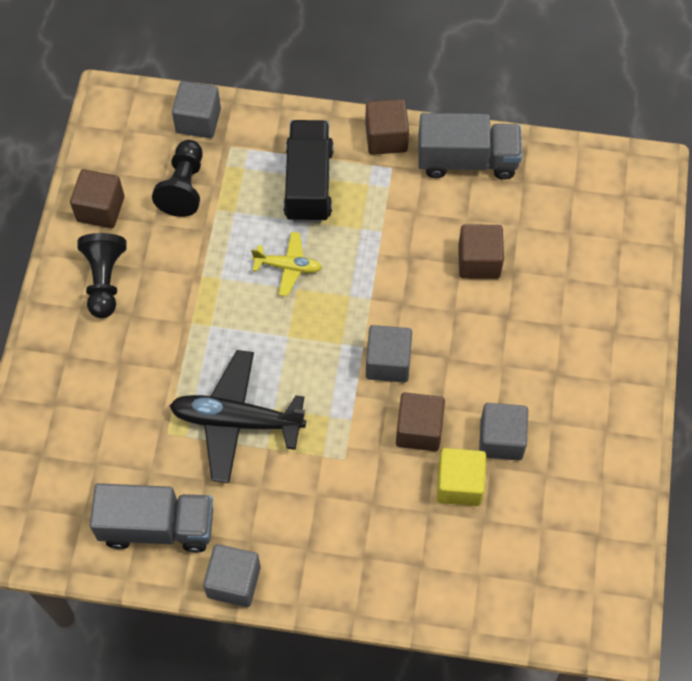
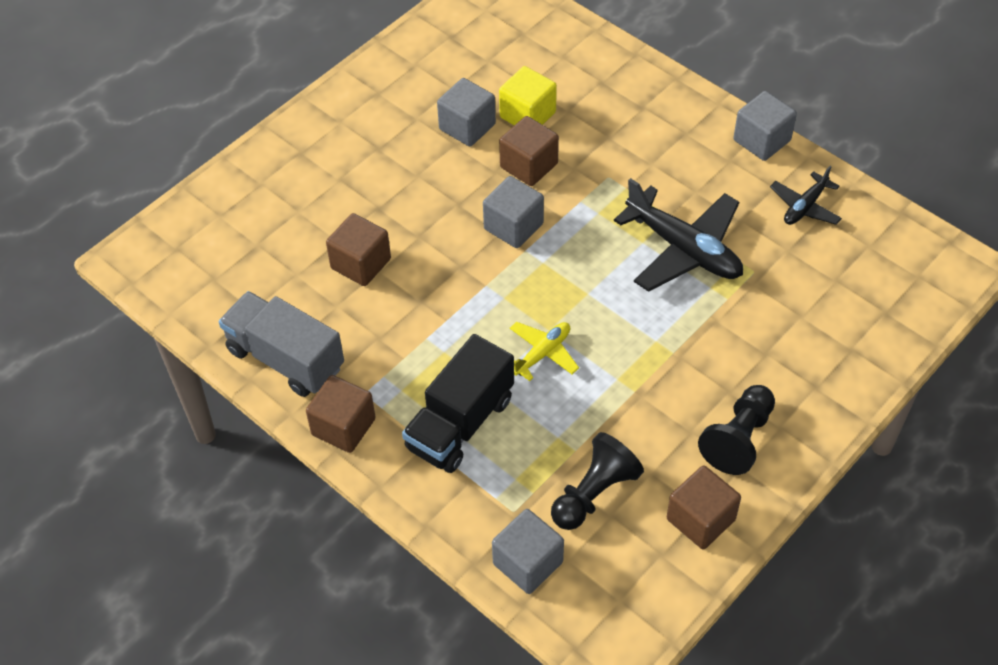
camera: 145 degrees left, 10 degrees down
(157, 526) = (805, 206): grey truck -> black plane
(288, 267) = (542, 354): yellow plane -> yellow plane turned 90 degrees clockwise

